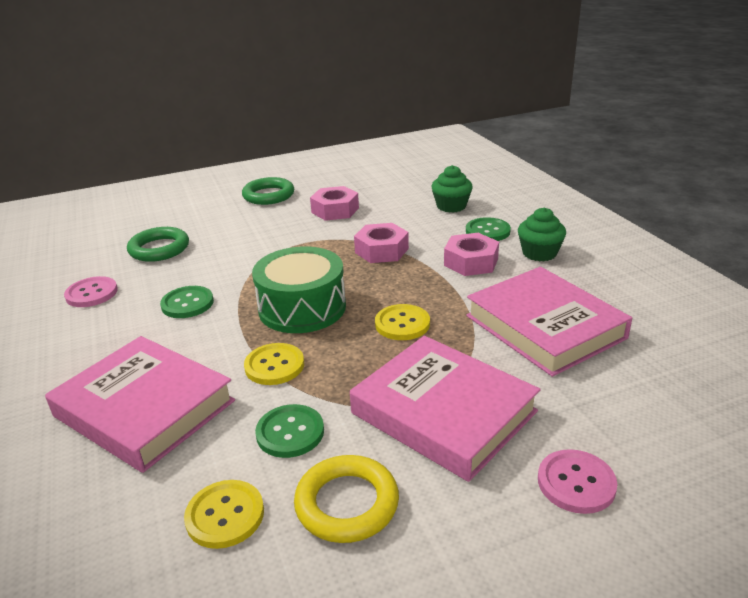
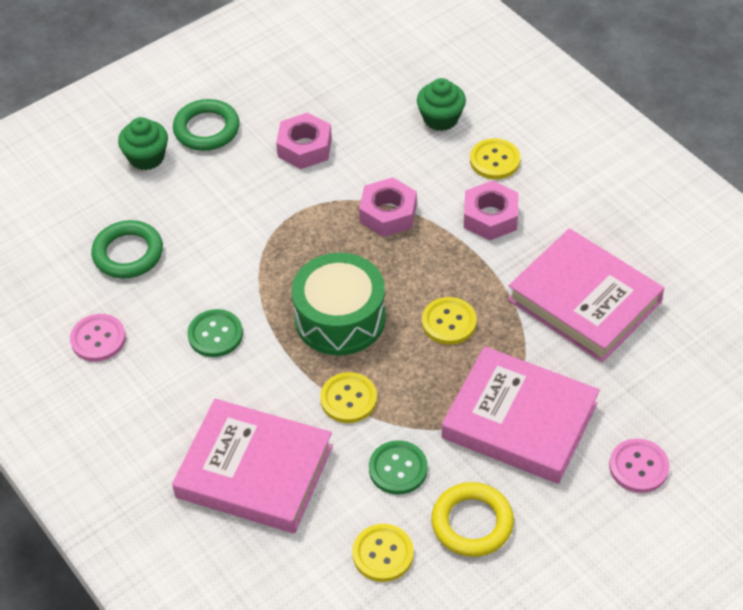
camera: 15 degrees left, 20 degrees up
(487, 231) = (495, 160): green button -> yellow button
(539, 253) = (558, 190): green cupcake -> green cupcake (146, 157)

